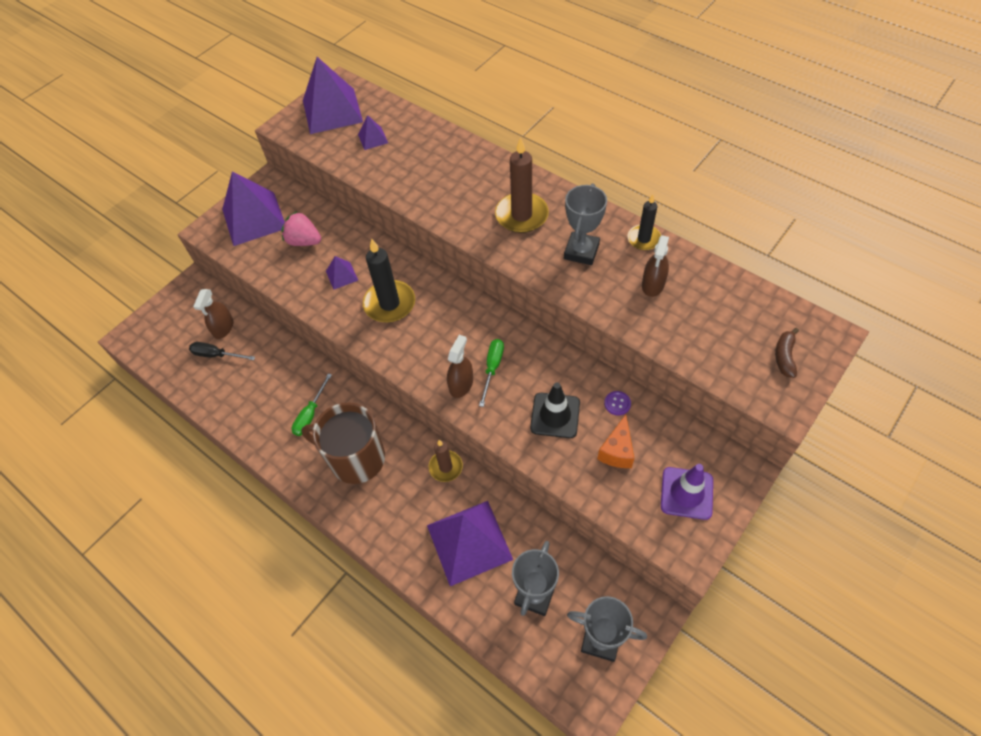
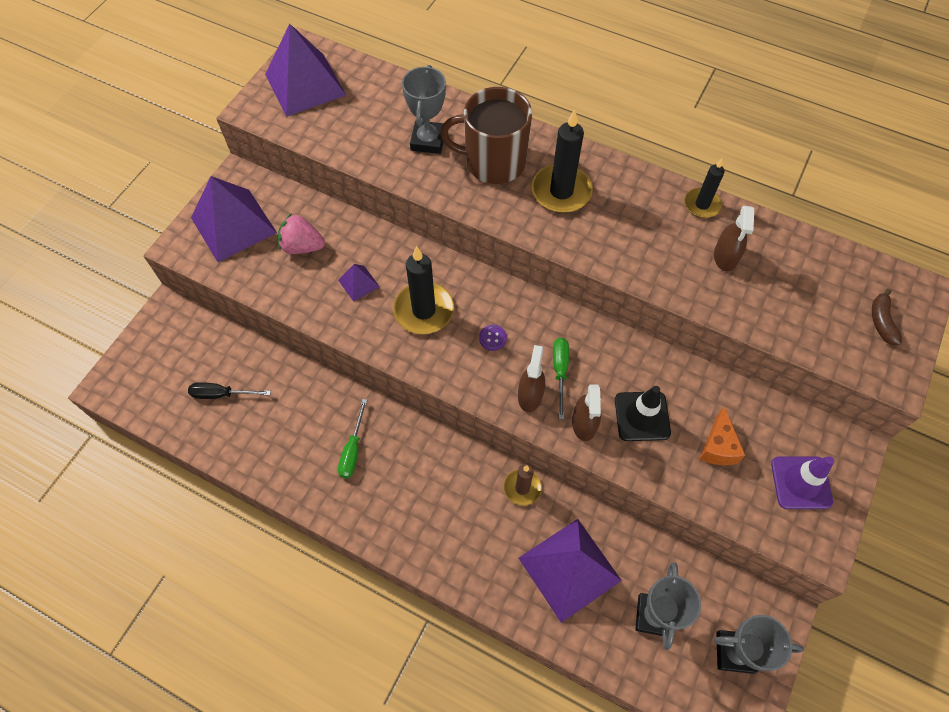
camera: 15 degrees left, 5 degrees up
(223, 328) = (220, 360): brown spray bottle -> brown spray bottle (584, 423)
(356, 458) = (419, 494): brown mug -> brown mug (493, 162)
(373, 138) = (364, 115): purple pyramid -> none
(521, 215) = (561, 191): brown candle -> black candle
(581, 251) = (638, 227): grey trophy -> grey trophy (428, 140)
(617, 403) = (704, 393): purple button -> purple button (492, 338)

